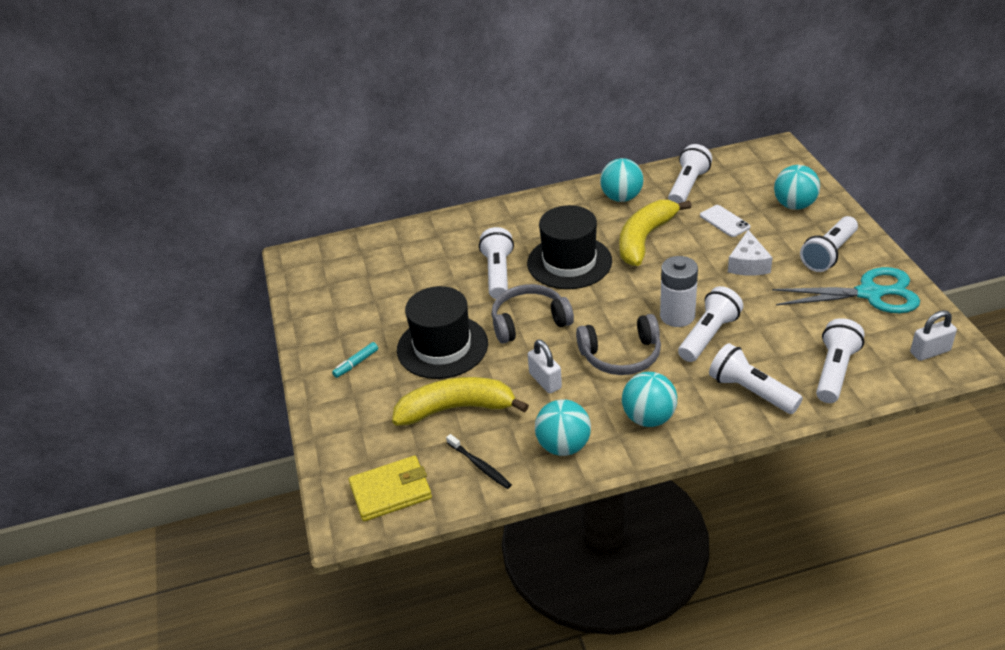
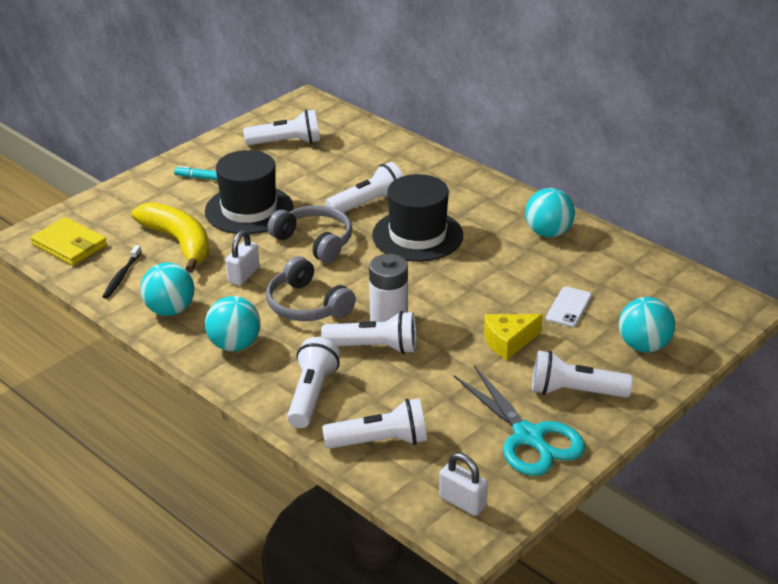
camera: 55 degrees right, 5 degrees down
(645, 239) = (492, 267): yellow banana -> none
(687, 186) = (608, 267): white flashlight -> white flashlight (286, 143)
(748, 264) = (508, 342): white cheese -> yellow cheese

